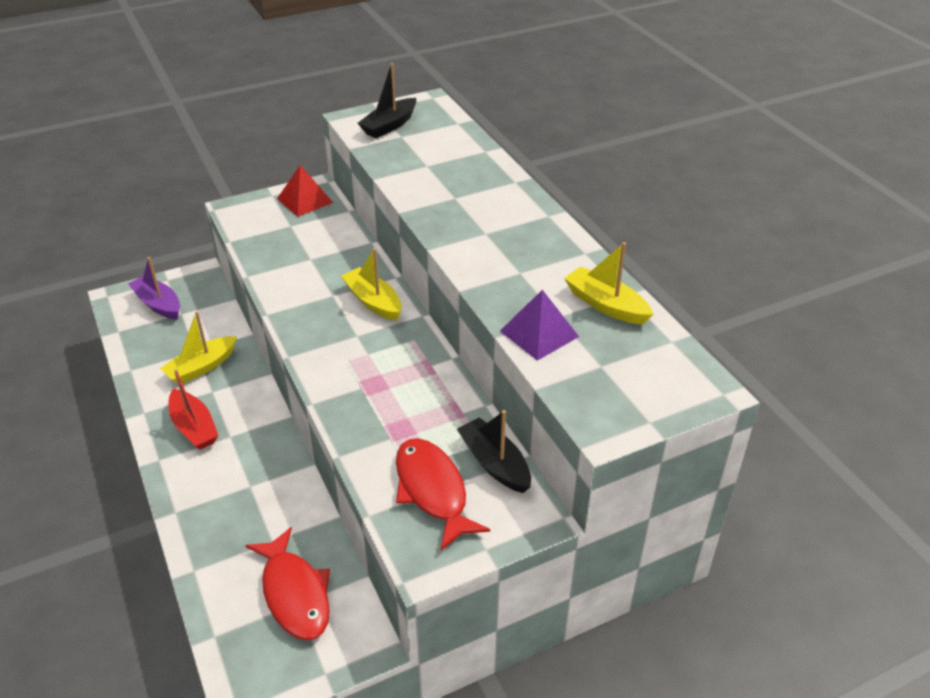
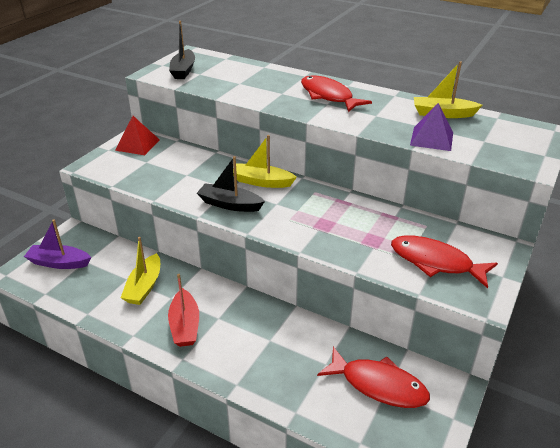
camera: 35 degrees left, 5 degrees down
(194, 427) = (185, 325): red boat -> red boat turned 60 degrees clockwise
(494, 464) = (447, 232): black boat -> black boat (230, 204)
(501, 223) = (328, 96): none -> red fish

